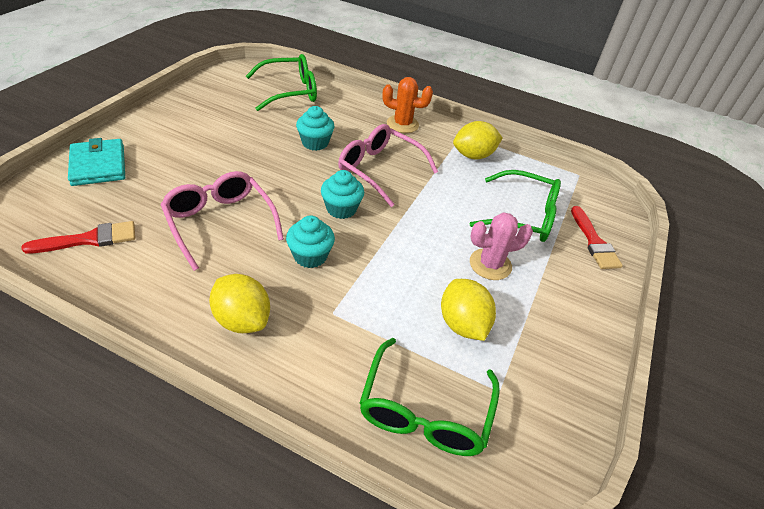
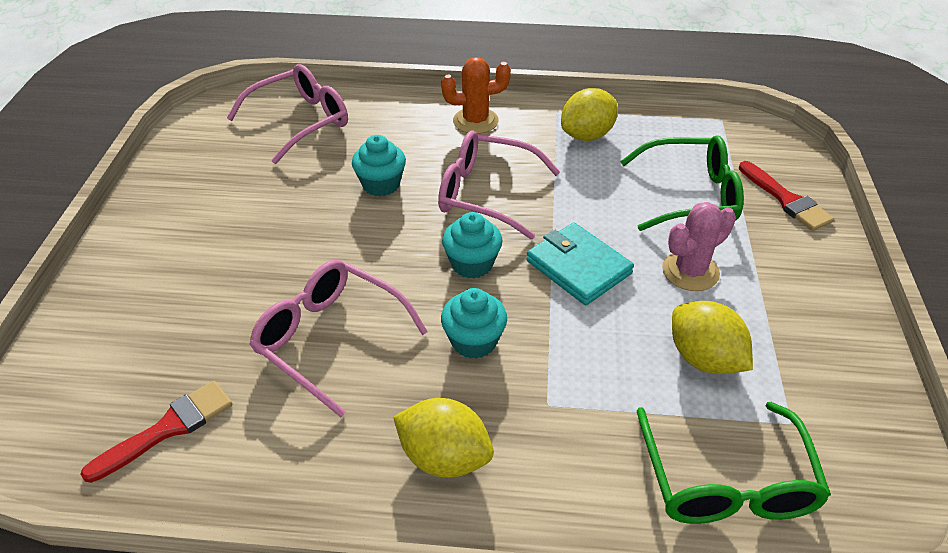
camera: 15 degrees left, 0 degrees up
(98, 165) = (106, 318): turquoise wallet -> turquoise wallet (578, 267)
(290, 91) = (301, 121): green glasses -> pink glasses

